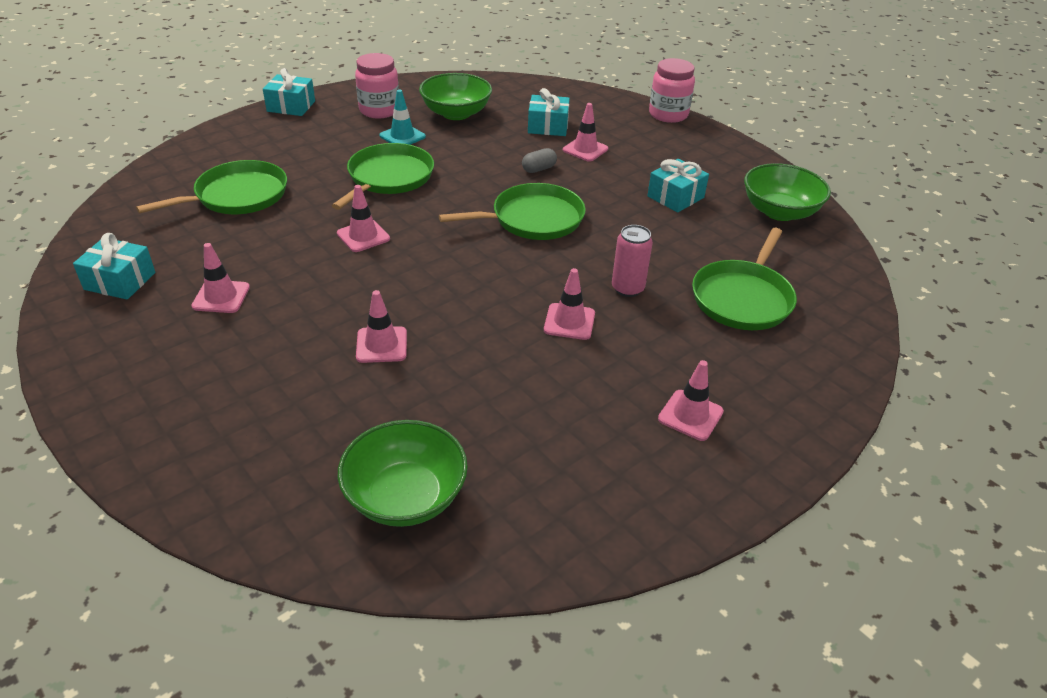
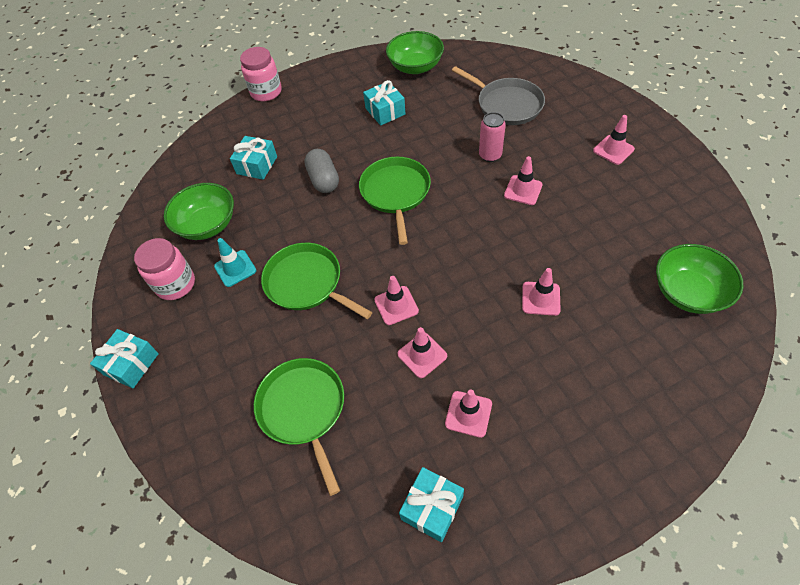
camera: 70 degrees left, 15 degrees up
(539, 169) = (324, 180): grey capsule -> grey capsule, size x1.64
(585, 149) = (303, 148): pink traffic cone -> pink traffic cone (422, 355)
(743, 298) = (506, 104): green pan -> grey pan

